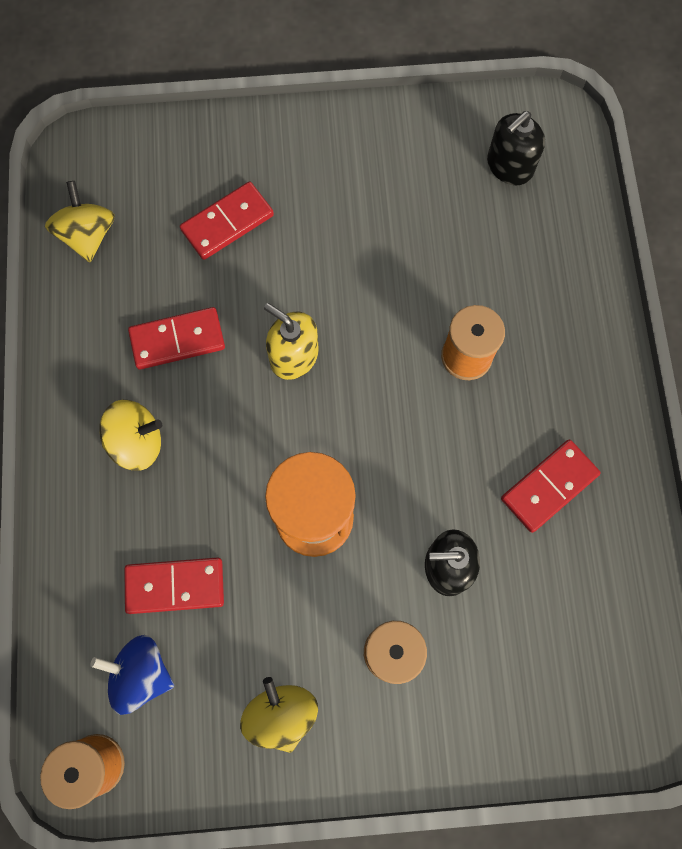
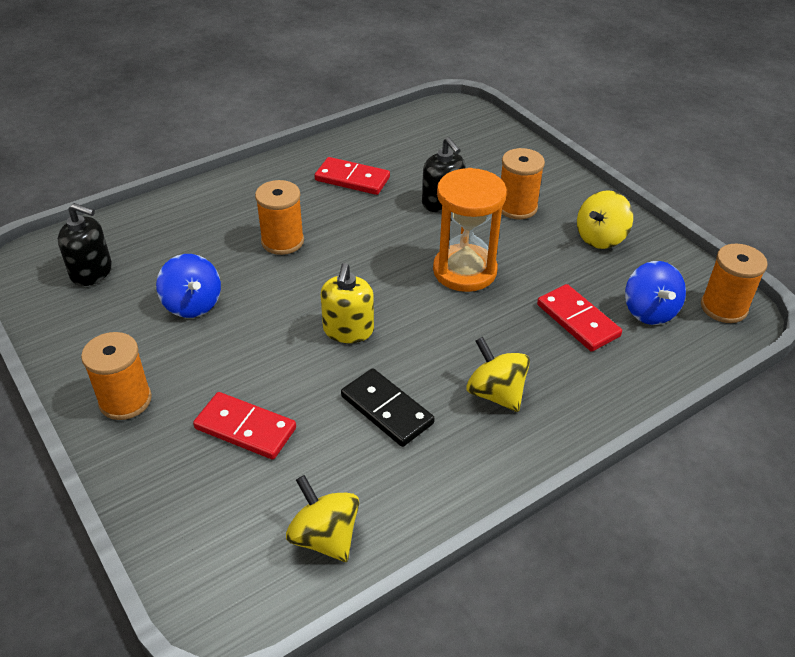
camera: 120 degrees left, 30 degrees down
(88, 235) = (324, 537): yellow spinning top -> yellow spinning top turned 90 degrees clockwise
(177, 340) = (386, 410): red domino -> black domino
(314, 147) = (125, 400): none -> orange spool
(410, 236) = (192, 304): none -> blue spinning top

